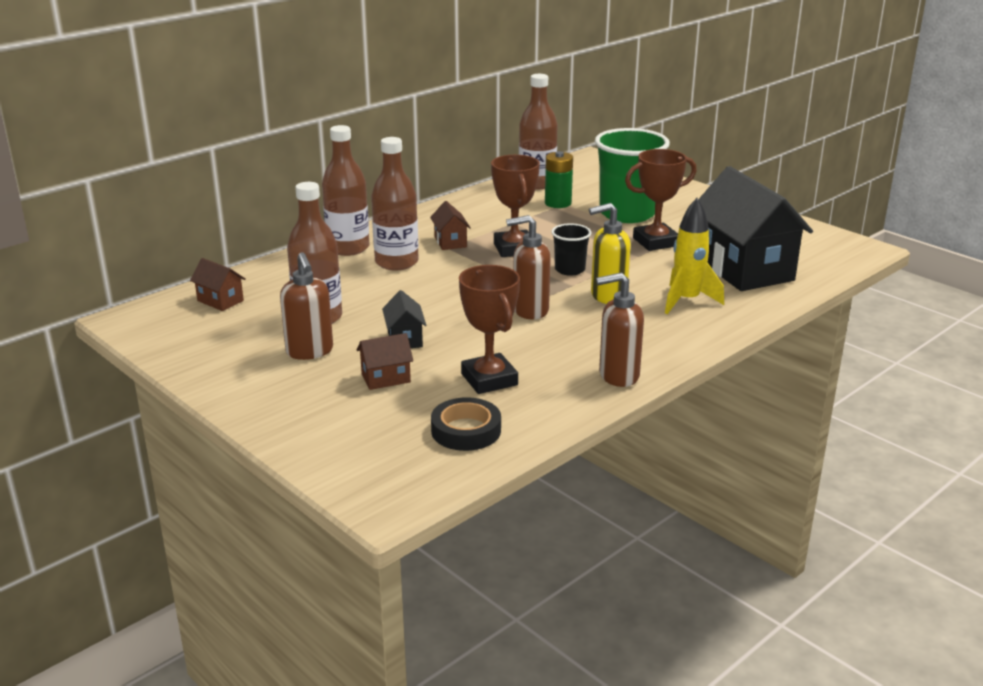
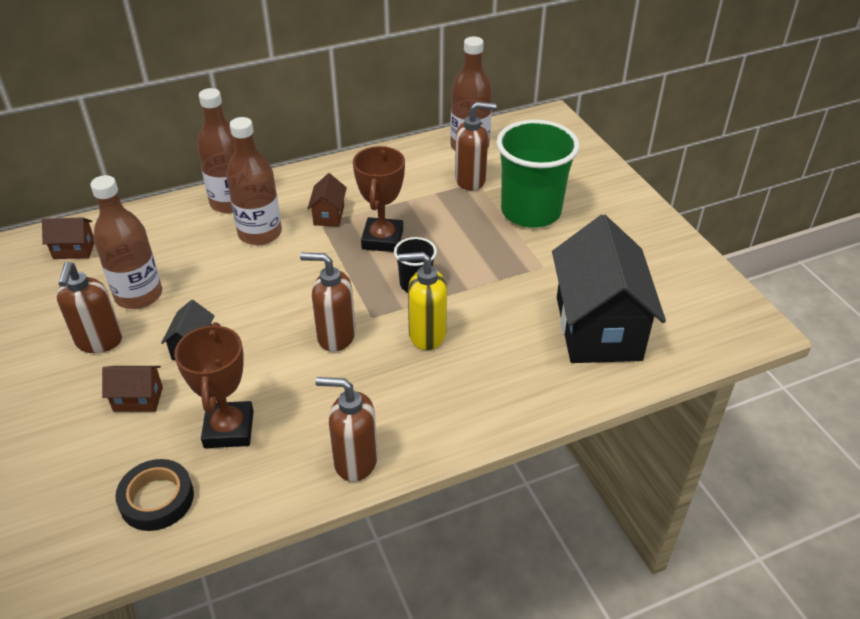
camera: 20 degrees right, 15 degrees up
(220, 301) = (74, 250): brown house -> brown house turned 60 degrees counterclockwise
(558, 203) = (470, 180): green battery -> brown soap dispenser
(655, 242) = (531, 262): brown trophy -> none
(687, 301) = (503, 363): yellow rocket -> none

